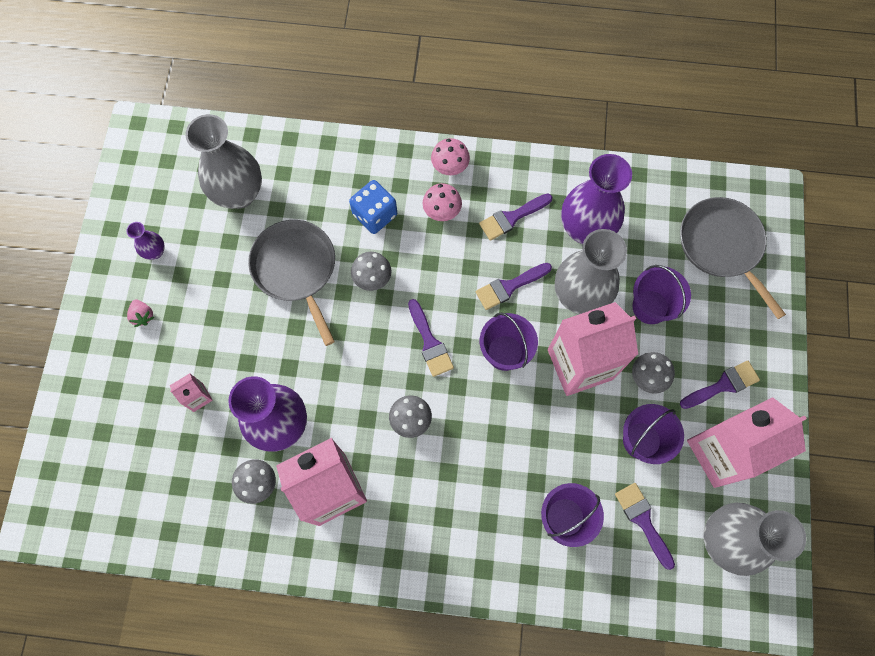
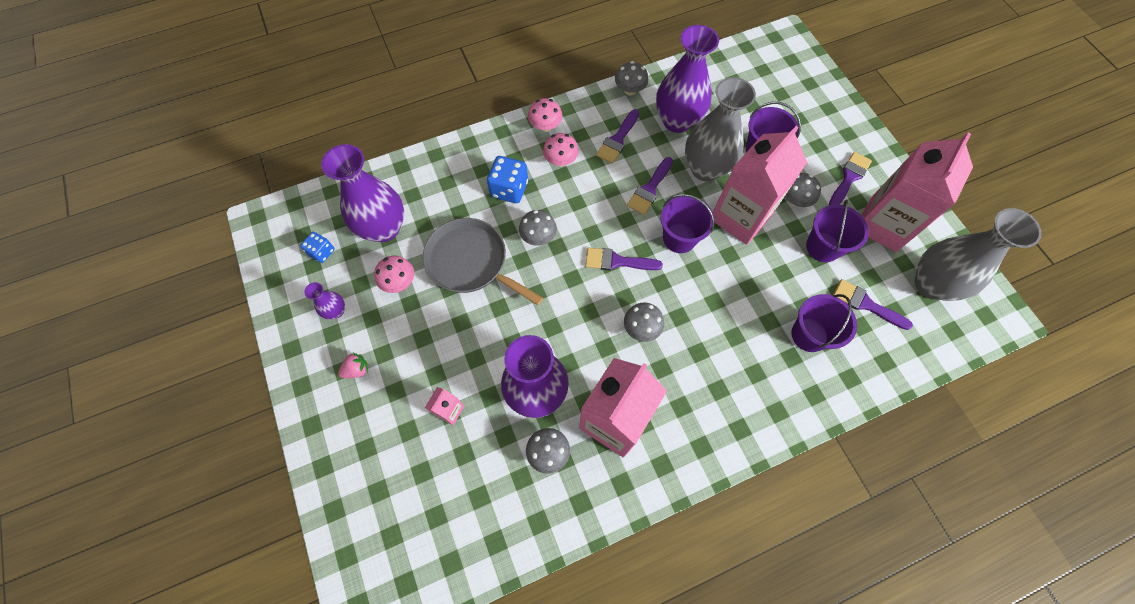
camera: 30 degrees left, 5 degrees down
(143, 316) = (357, 370): pink strawberry -> pink strawberry turned 60 degrees counterclockwise
(173, 188) = (322, 252): none -> blue dice
(223, 253) = (399, 282): none -> pink mushroom
(239, 193) = (384, 228): grey vase -> purple vase
(430, 342) = (617, 261): purple brush -> purple brush turned 150 degrees clockwise
(559, 169) = (630, 90): none -> grey mushroom
(722, 246) = (779, 86): grey pan -> none

